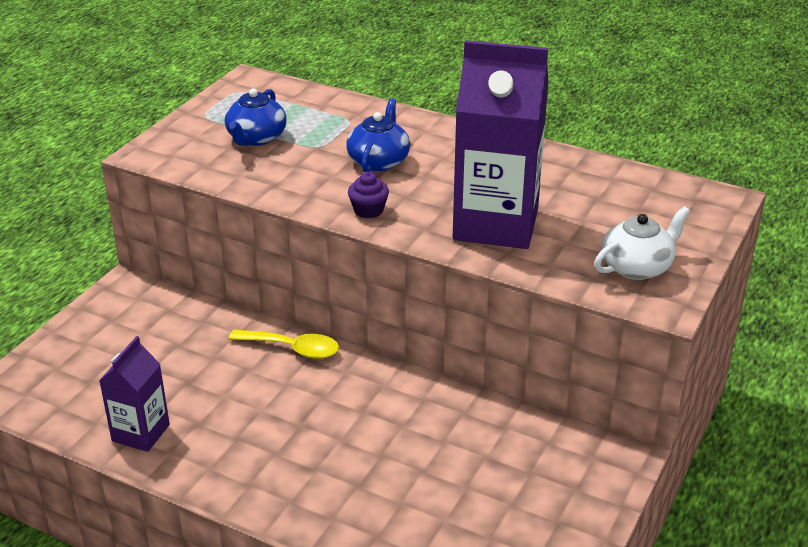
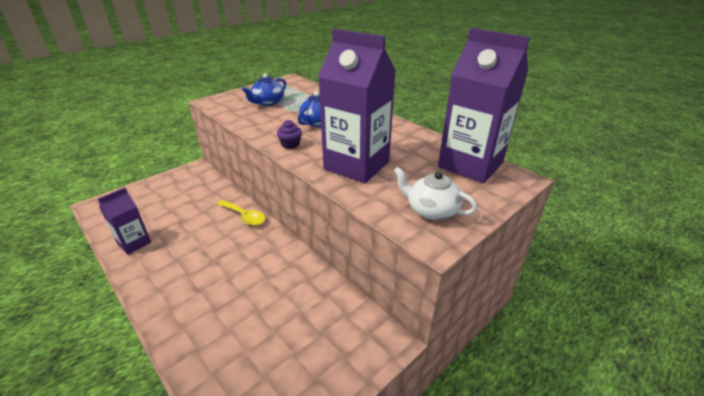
camera: 20 degrees right, 0 degrees up
(637, 267) = (431, 210): white teapot -> white teapot turned 135 degrees counterclockwise
(651, 191) = (470, 165): none -> purple carton

